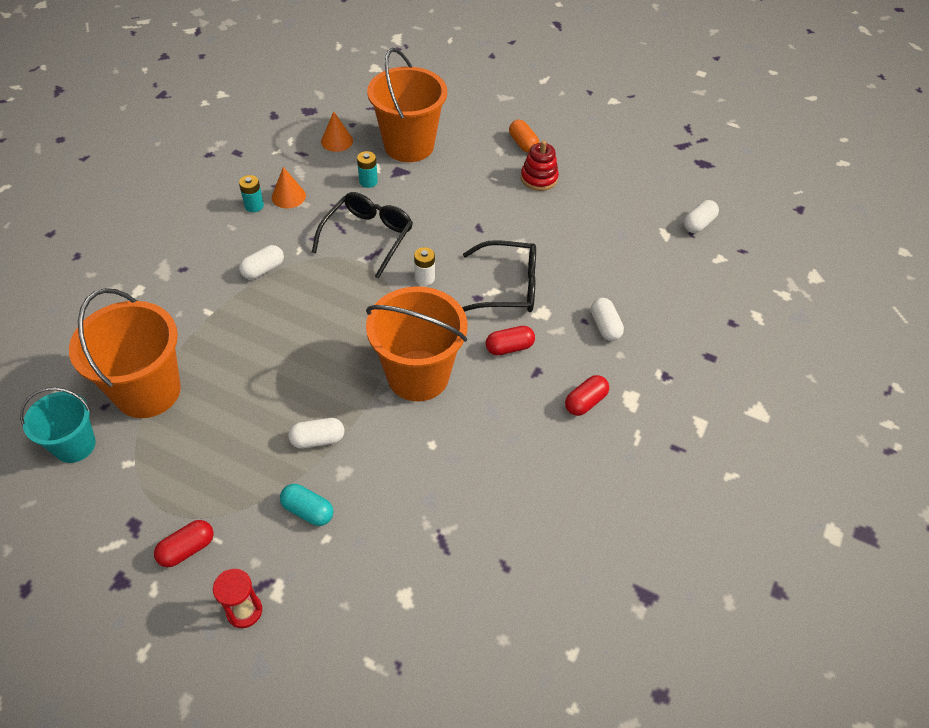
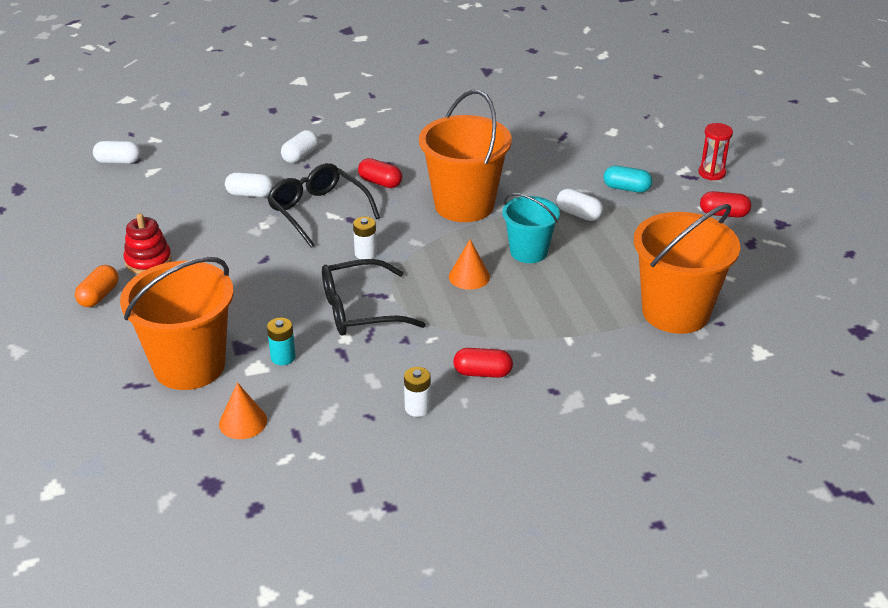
camera: 130 degrees left, 15 degrees down
(74, 445) = (763, 311): turquoise bucket -> turquoise bucket (528, 252)
(254, 206) = (417, 408): turquoise battery -> white battery
(263, 270) = (483, 342): white capsule -> white capsule (250, 194)
(288, 196) = (373, 395): orange cone -> orange cone (469, 276)
(308, 511) = (626, 188): turquoise capsule -> turquoise capsule turned 60 degrees counterclockwise
(585, 402) = (384, 136): red capsule -> red capsule (482, 373)

